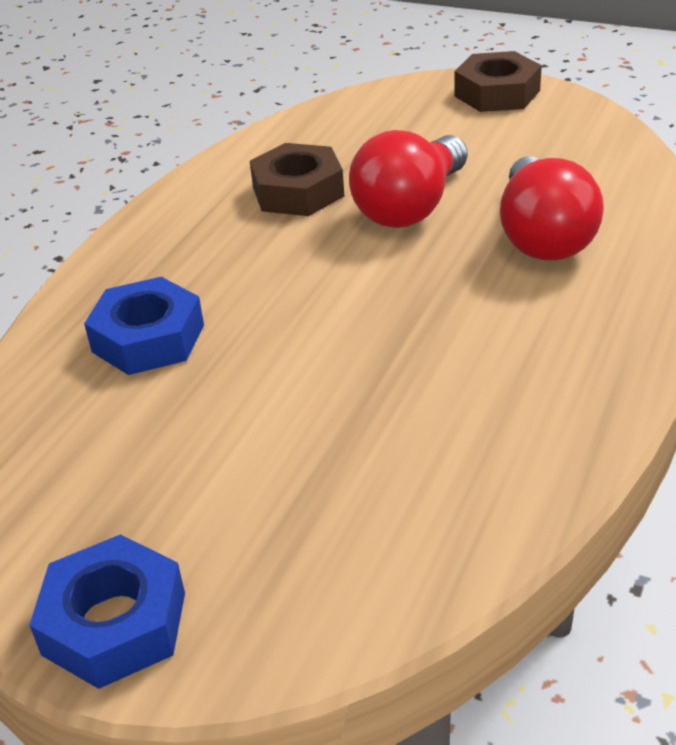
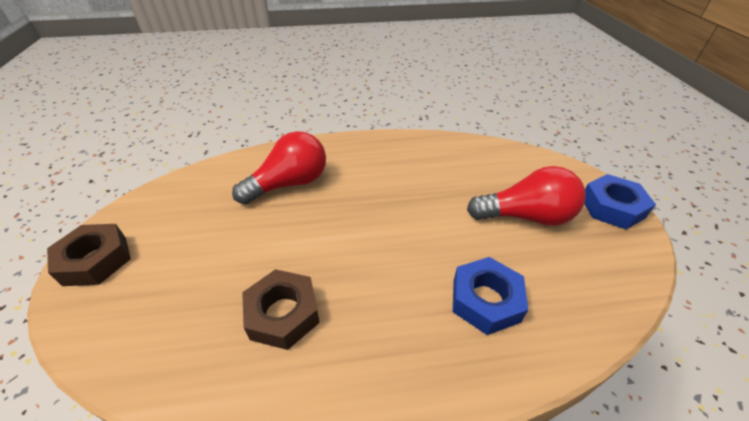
camera: 125 degrees left, 5 degrees up
(410, 207) = (281, 243): red light bulb -> red light bulb (526, 216)

